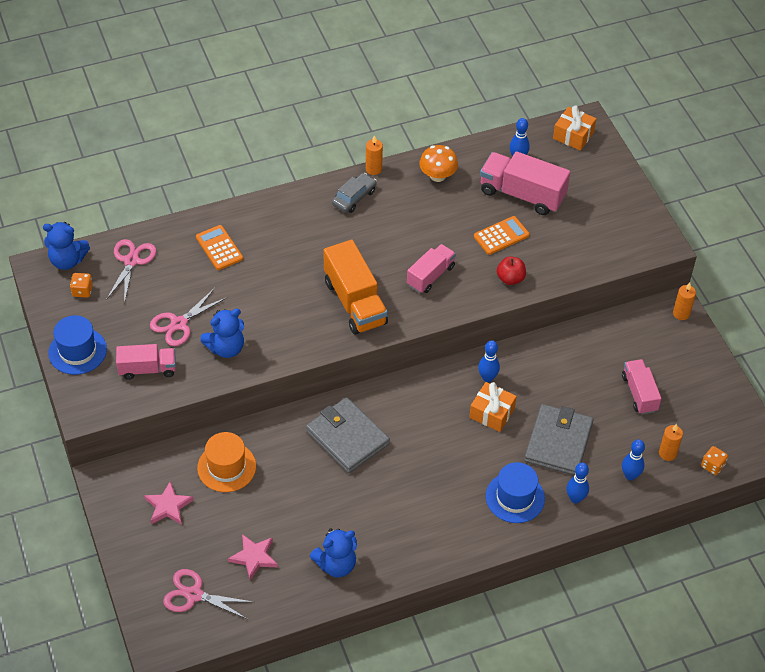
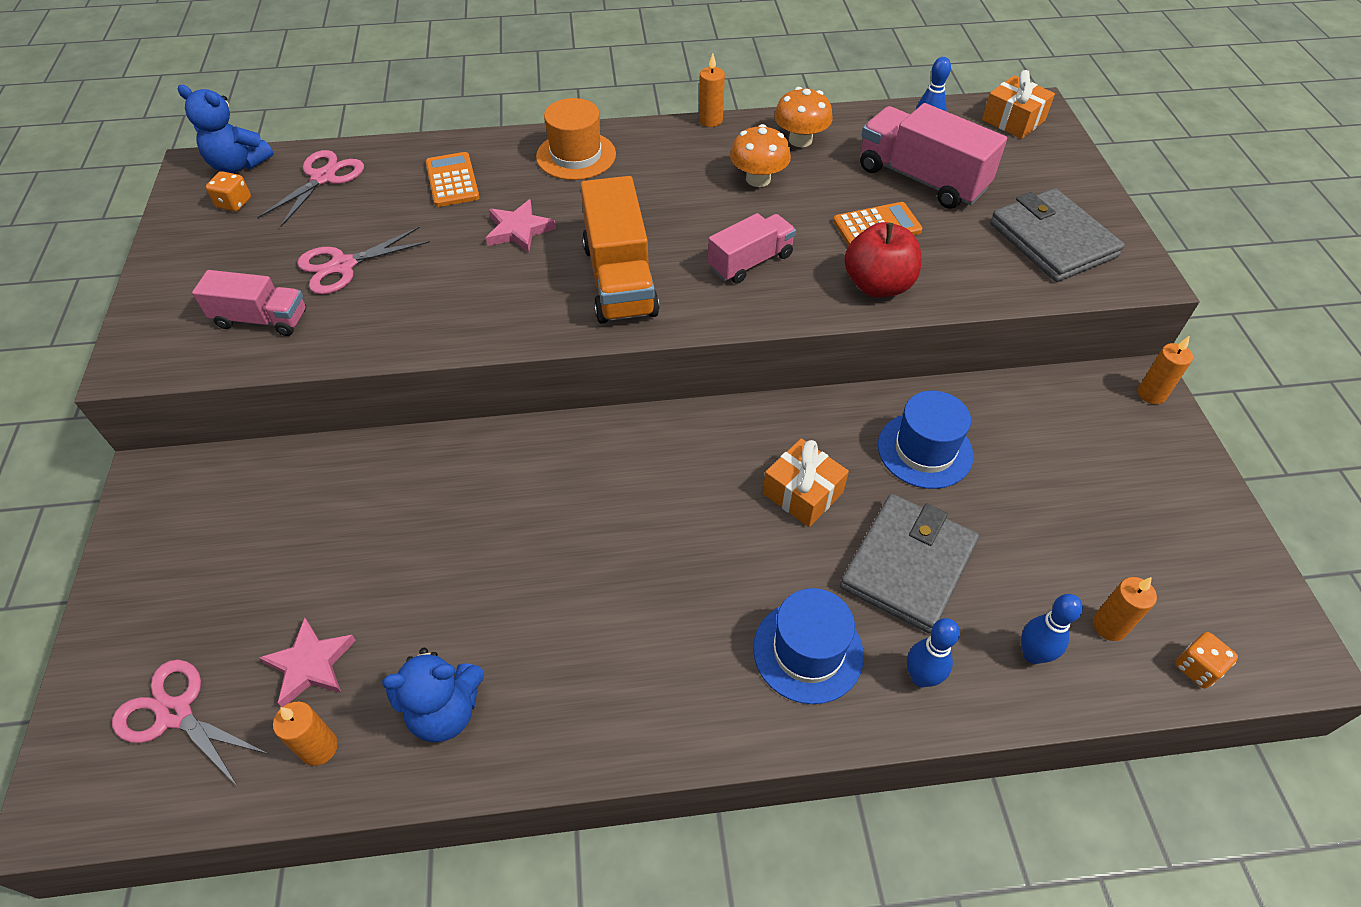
camera: 15 degrees right, 0 degrees up
(77, 351) = (177, 278): blue hat -> blue hat (925, 450)
(168, 506) = (219, 543): pink star -> pink star (518, 230)
(226, 348) = (394, 310): blue teddy bear -> none
(226, 467) = (342, 497): orange hat -> orange hat (576, 155)
(278, 594) = (319, 748): none -> orange candle
(347, 437) = (552, 488): grey wallet -> grey wallet (1052, 240)
(354, 197) = (670, 149): grey car -> none
(418, 212) = (758, 179): none -> orange mushroom
(487, 378) = (809, 436): blue bowling pin -> none
(510, 279) = (877, 285): red apple -> red apple, size x1.54
(639, 393) = (1066, 508): pink truck -> none

